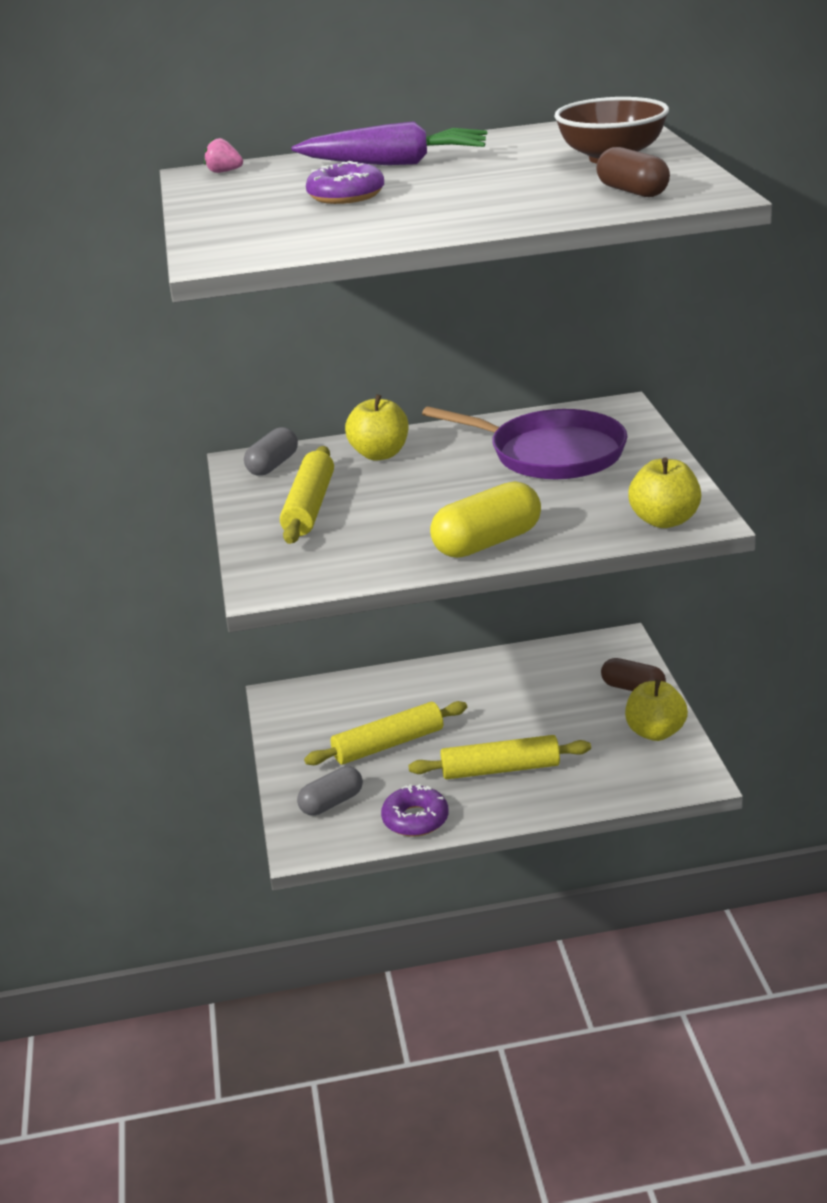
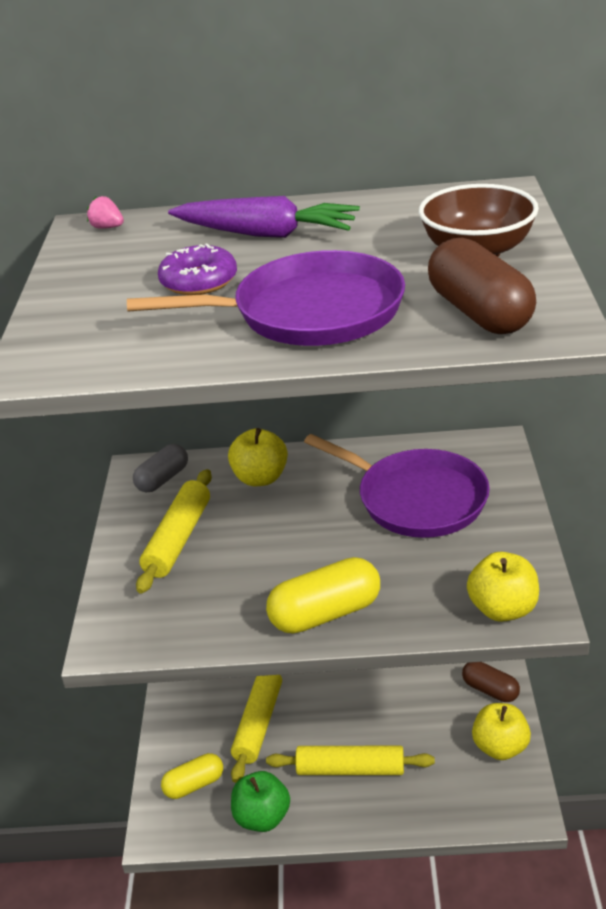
camera: 10 degrees right, 5 degrees up
(331, 803) = (194, 784): grey capsule -> yellow capsule
(388, 744) = (258, 723): yellow rolling pin -> yellow rolling pin turned 60 degrees counterclockwise
(415, 819) = (262, 817): purple donut -> green apple
(469, 204) = (309, 312): none -> purple pan
(632, 191) = (479, 313): brown capsule -> brown capsule, size x1.51

